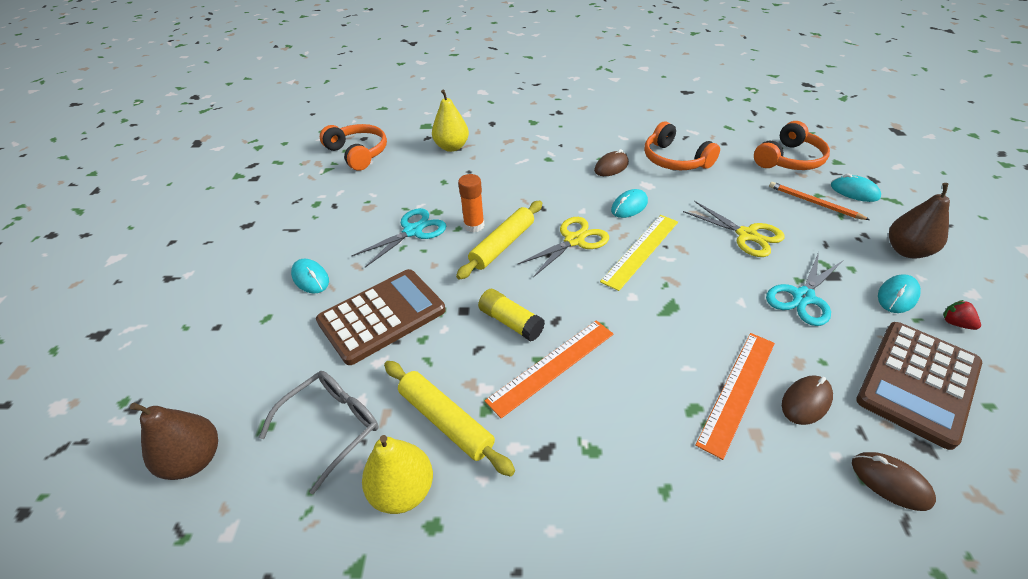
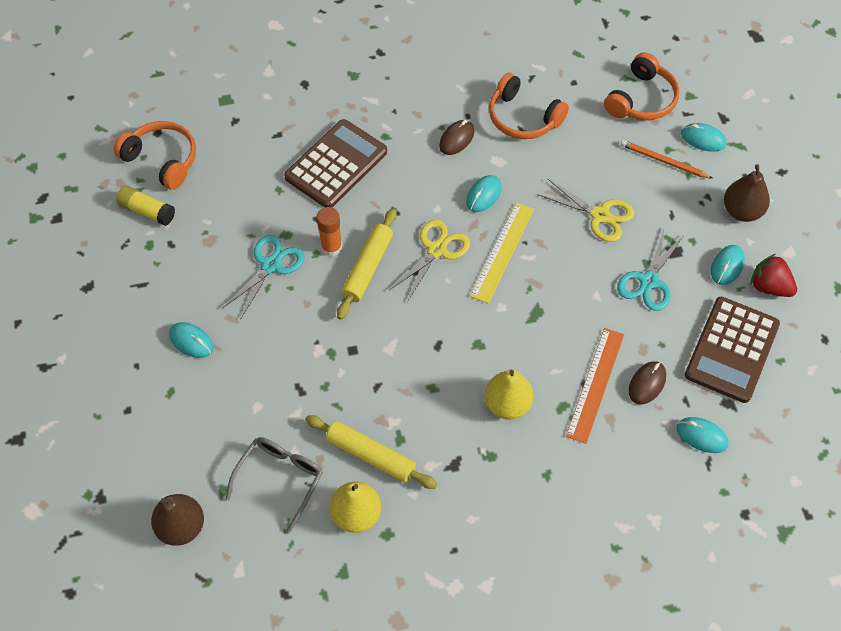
camera: 15 degrees left, 15 degrees up
(382, 316) = (279, 370): brown calculator -> brown calculator (336, 164)
(452, 147) = (270, 133): yellow pear -> yellow pear (507, 404)
(511, 322) = (398, 354): yellow glue stick -> yellow glue stick (147, 211)
(552, 366) = (444, 391): orange ruler -> none
(890, 482) = (701, 436): brown mouse -> turquoise mouse
(955, 323) = (769, 287): red strawberry -> red strawberry, size x1.75

